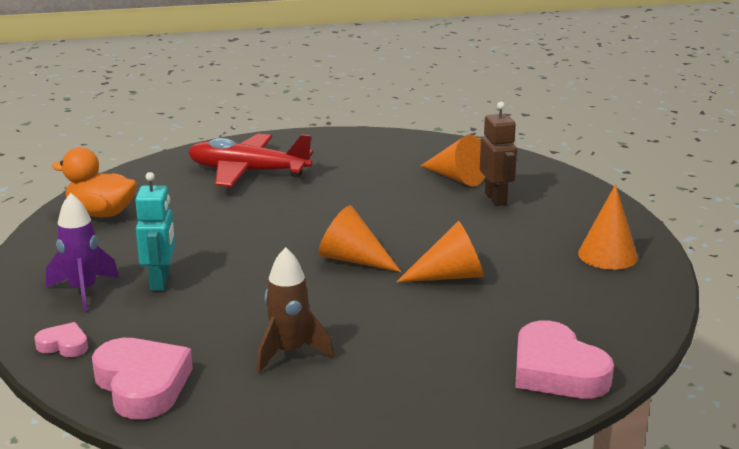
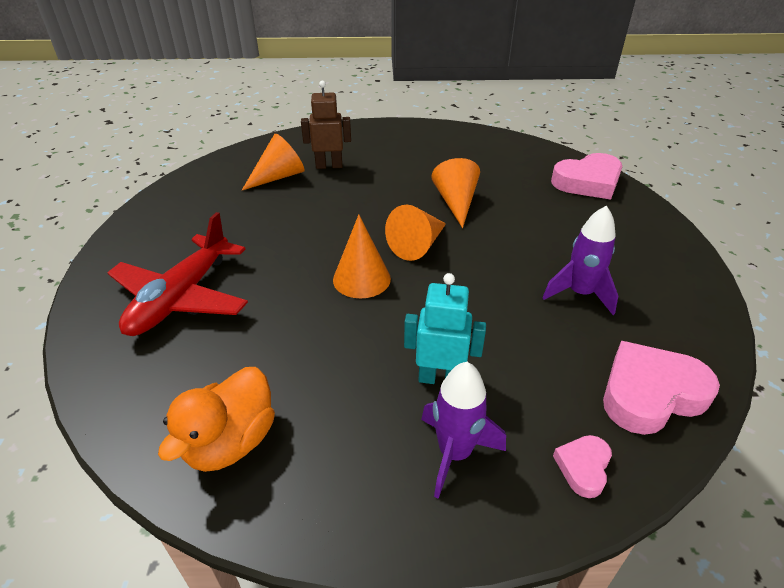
camera: 80 degrees left, 15 degrees up
(289, 353) = (579, 294): brown rocket -> purple rocket
(607, 255) = (436, 141): orange cone -> orange cone (361, 279)

